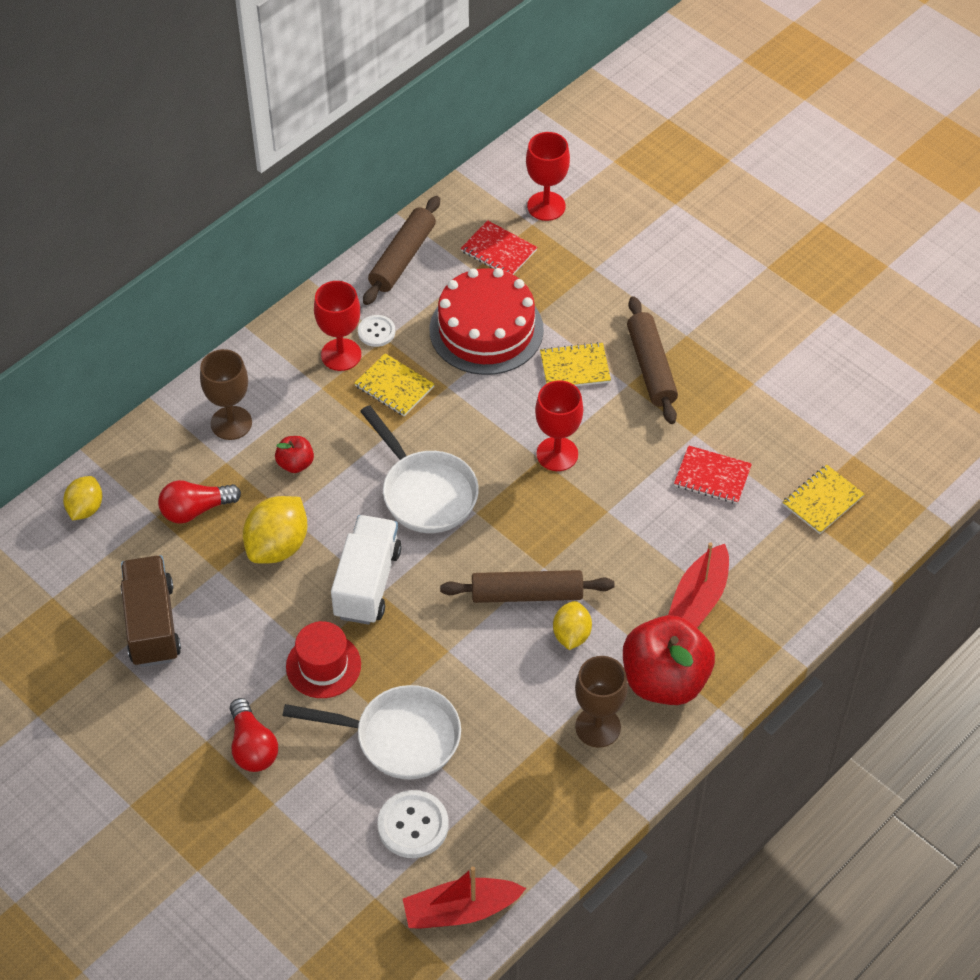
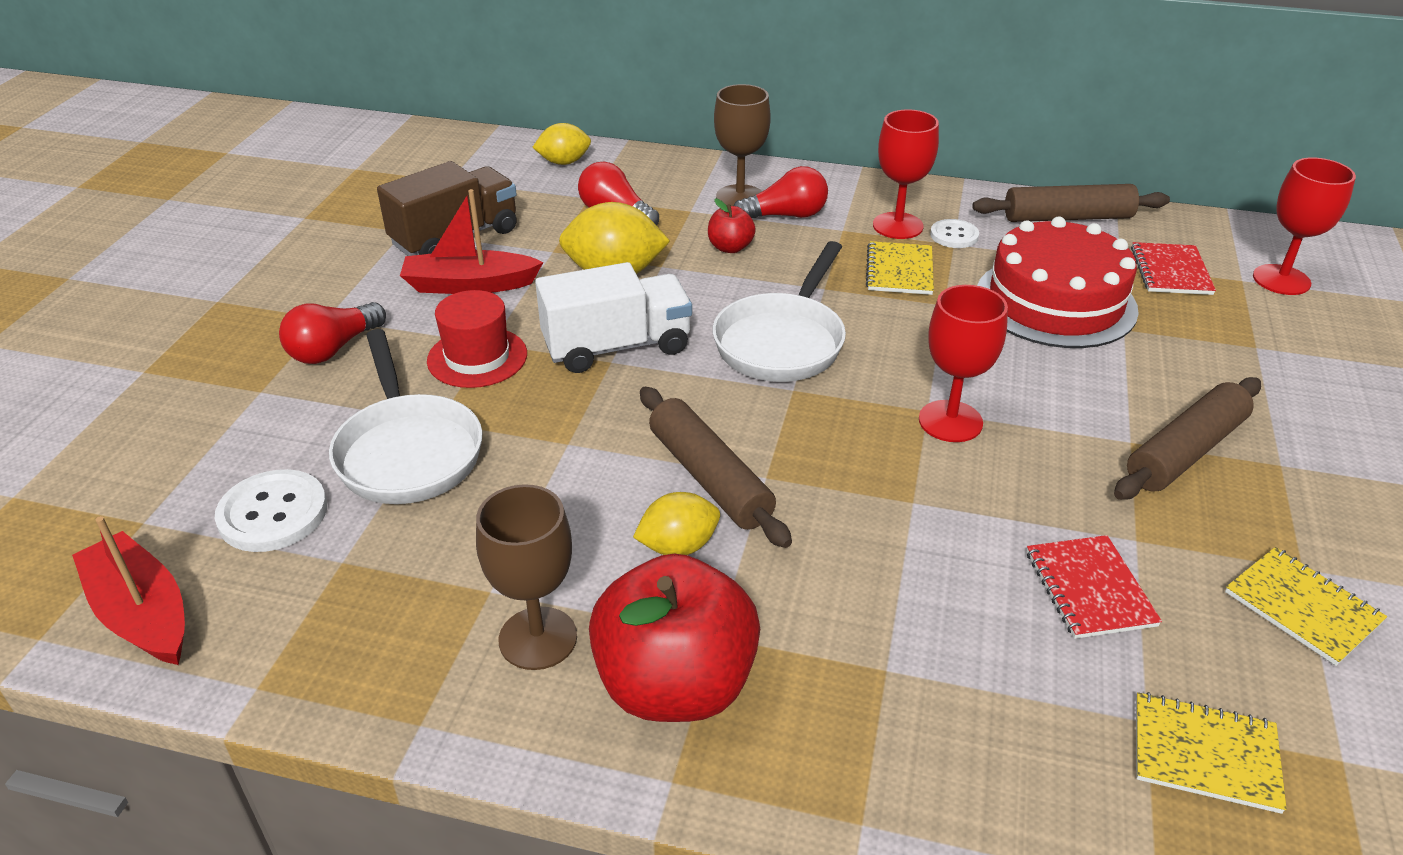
camera: 60 degrees right, 15 degrees down
(278, 410) = (786, 215): none -> red light bulb
(575, 367) = (1095, 386): yellow notebook -> yellow notebook (1302, 607)
(698, 599) = (857, 665): red boat -> red boat (469, 285)

